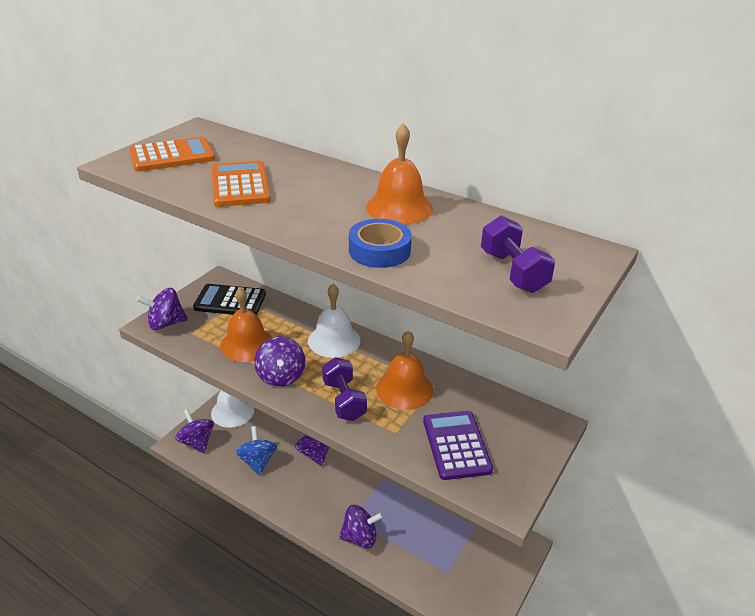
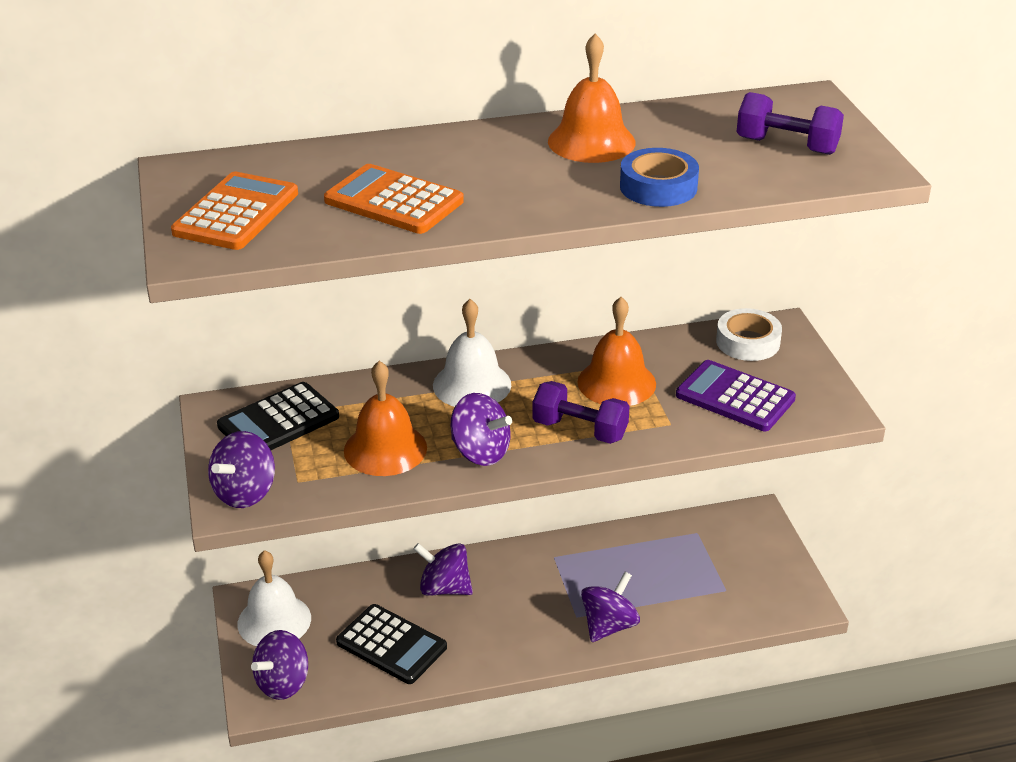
camera: 45 degrees left, 0 degrees up
(197, 442) = (283, 683): purple spinning top -> purple spinning top turned 60 degrees counterclockwise
(257, 461) = (391, 645): blue spinning top -> black calculator
(518, 419) = (747, 342): none -> white tape

